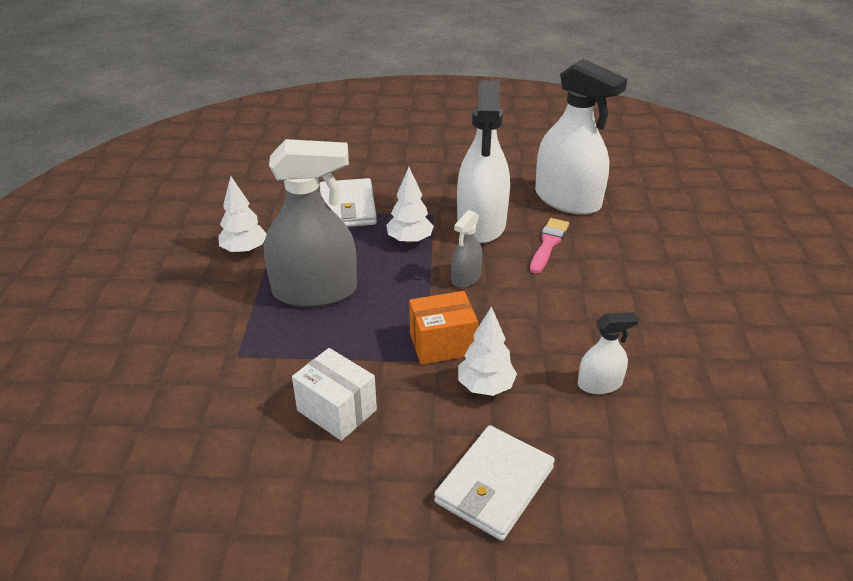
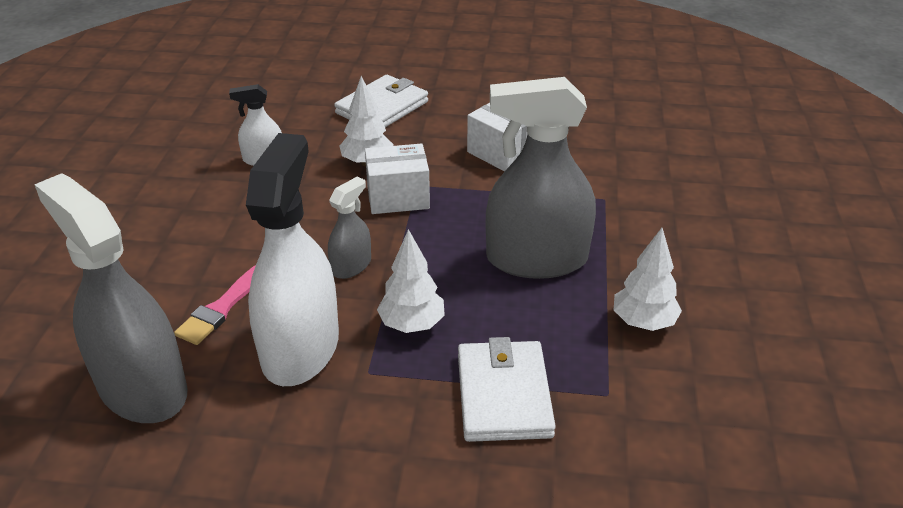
camera: 175 degrees left, 0 degrees up
(442, 344) = (398, 197): orange box -> white box
(567, 200) = (142, 388): white spray bottle -> grey spray bottle

